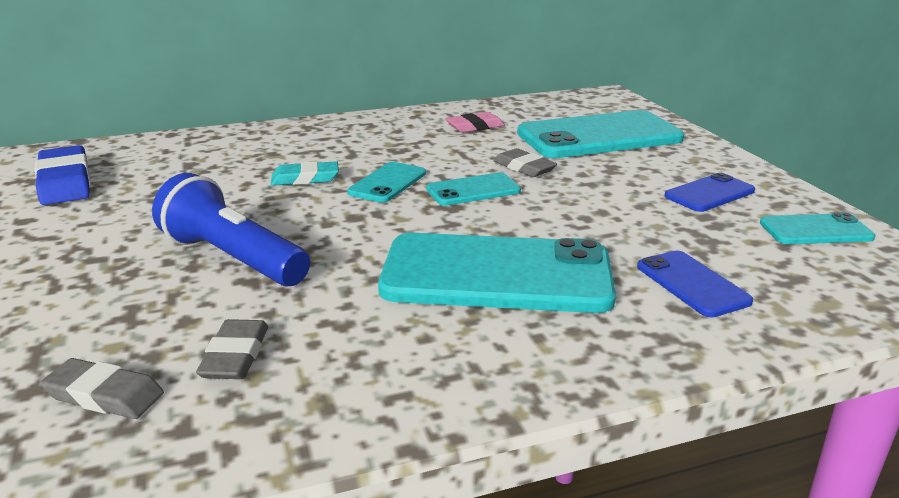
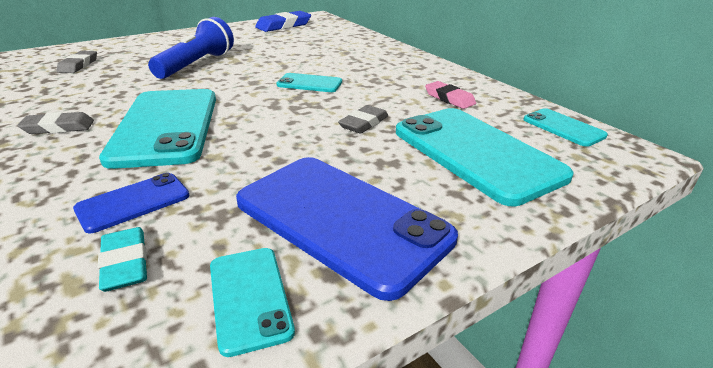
camera: 75 degrees right, 5 degrees up
(235, 355) = (98, 79): grey eraser -> grey eraser (58, 127)
(305, 179) = (307, 64): turquoise eraser -> turquoise eraser (125, 263)
(473, 190) = (306, 109): turquoise phone -> turquoise phone (563, 128)
(709, 193) = (341, 220): blue phone -> blue phone, size x2.06

